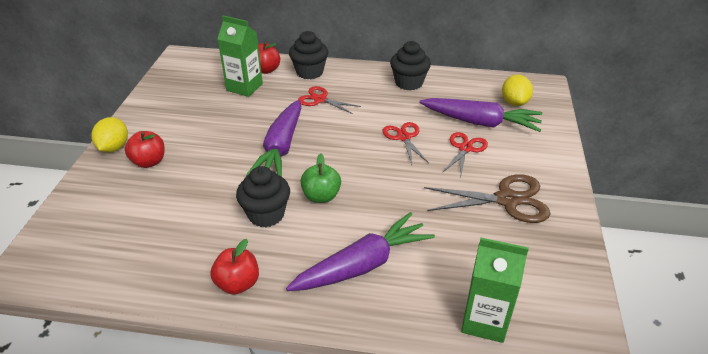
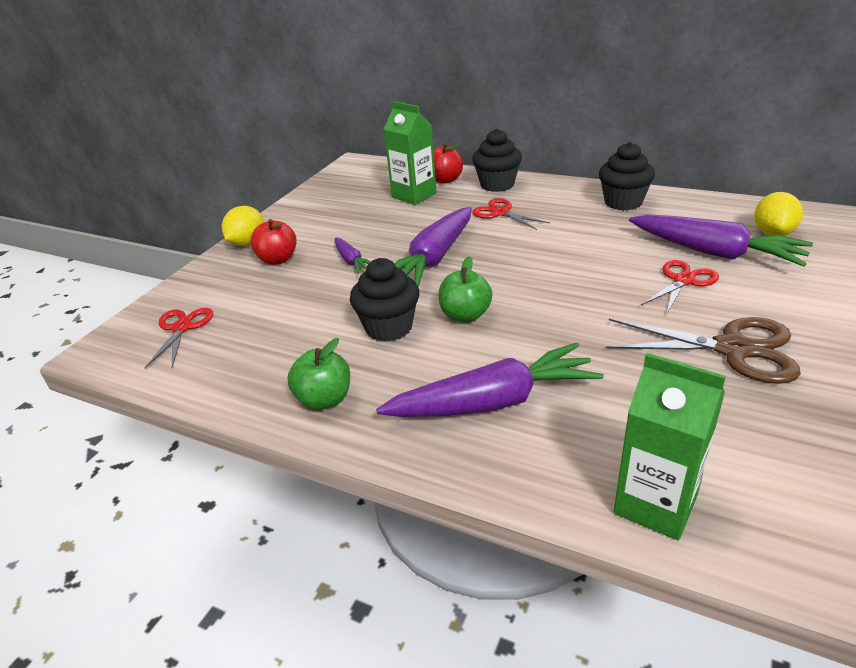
camera: 20 degrees right, 5 degrees down
(214, 157) = (352, 261): none -> purple carrot
(238, 283) = (324, 399): red apple -> green apple
(404, 137) = (598, 261): red scissors -> red scissors (182, 328)

